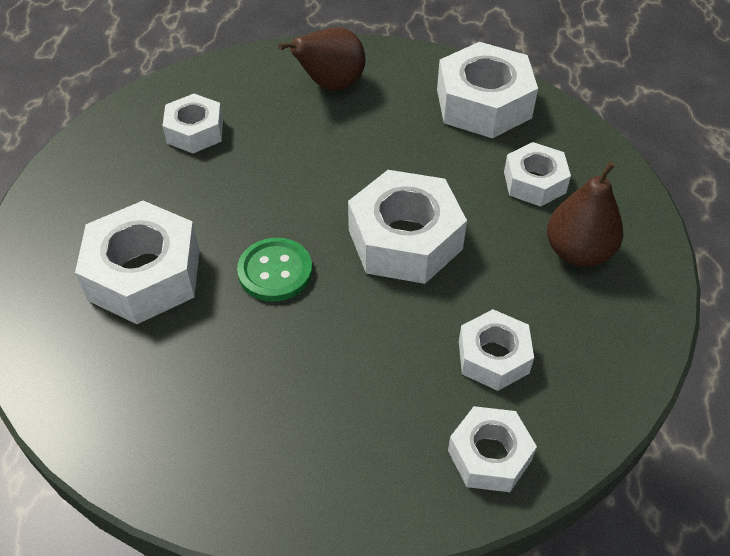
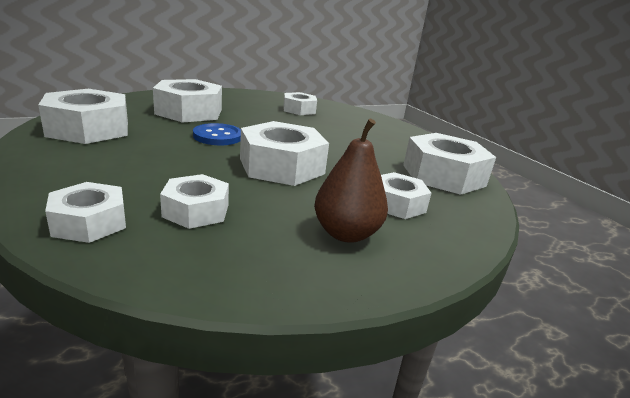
camera: 55 degrees right, 25 degrees down
(178, 422) = (89, 129): none -> white nut
(275, 271) = (218, 136): green button -> blue button
(331, 85) = (381, 132): brown pear -> none

